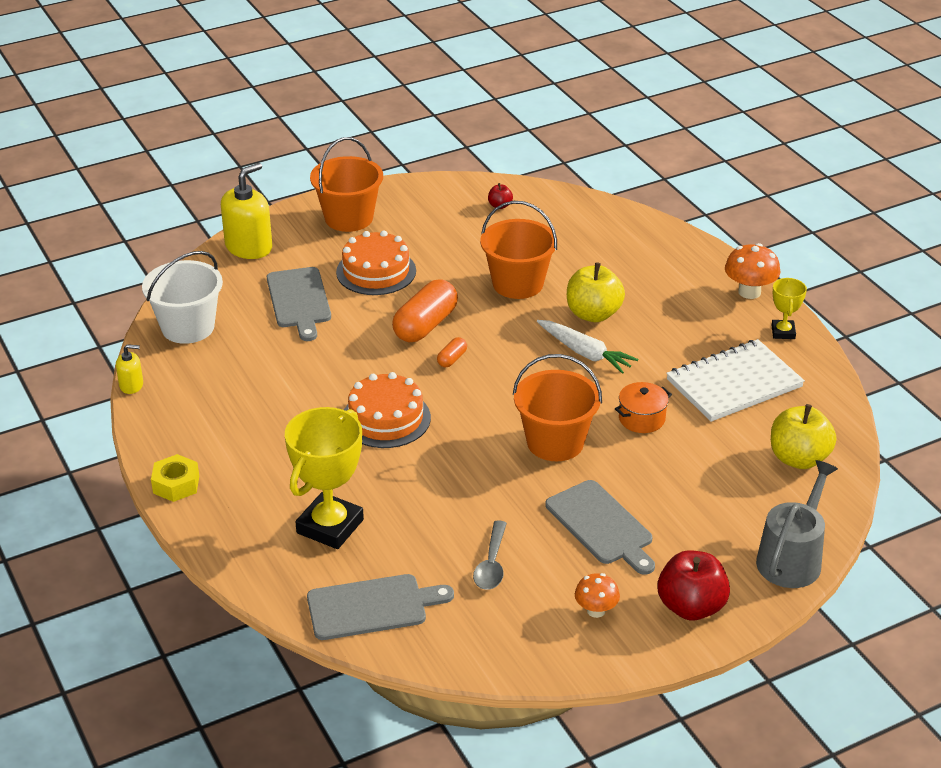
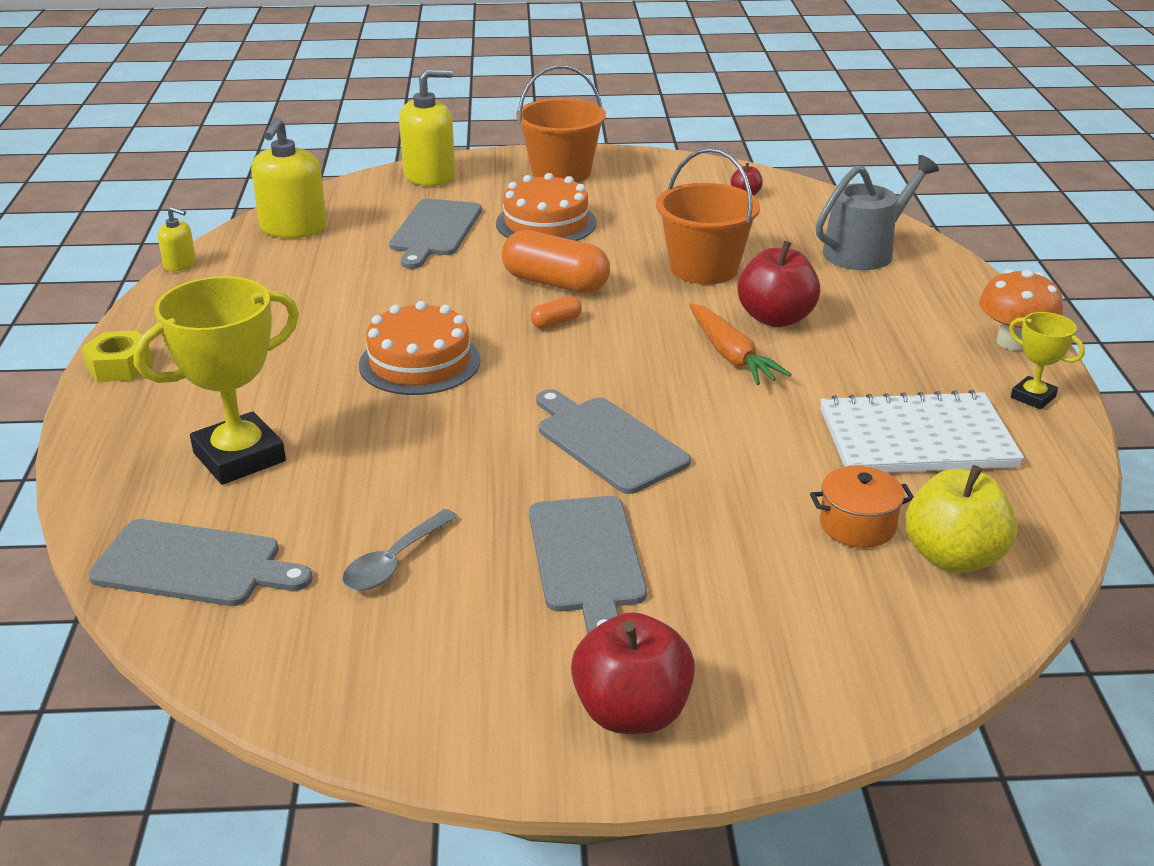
camera: 25 degrees right, 5 degrees down
(188, 327) = (293, 228): white bucket -> yellow soap dispenser
(425, 325) = (555, 283): orange capsule -> orange capsule turned 60 degrees clockwise
(555, 442) = (608, 442): orange bucket -> grey cutting board
(585, 353) = (731, 355): white carrot -> orange carrot
(593, 314) = (775, 318): yellow apple -> red apple
(596, 610) = (484, 669): orange mushroom -> none
(641, 419) = (750, 446): orange pot -> orange pot (857, 525)
(783, 332) = (1033, 397): yellow trophy -> yellow trophy turned 75 degrees counterclockwise
(792, 558) = (848, 694): grey watering can -> grey watering can (865, 251)

